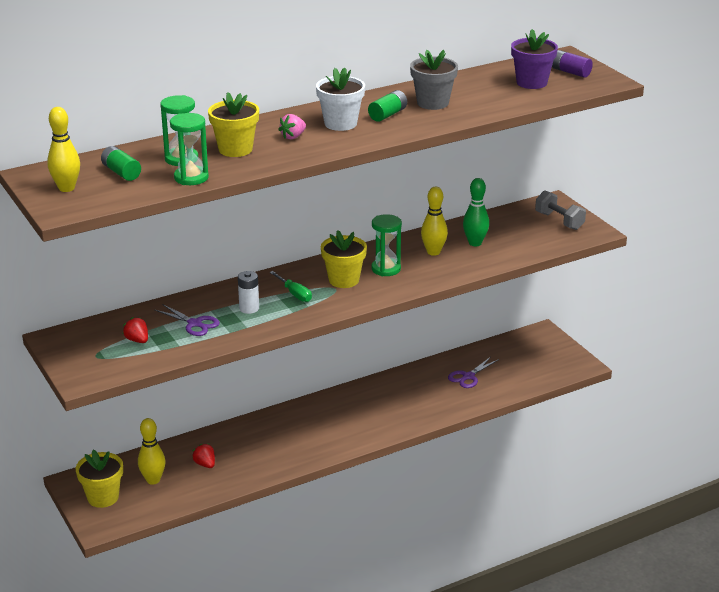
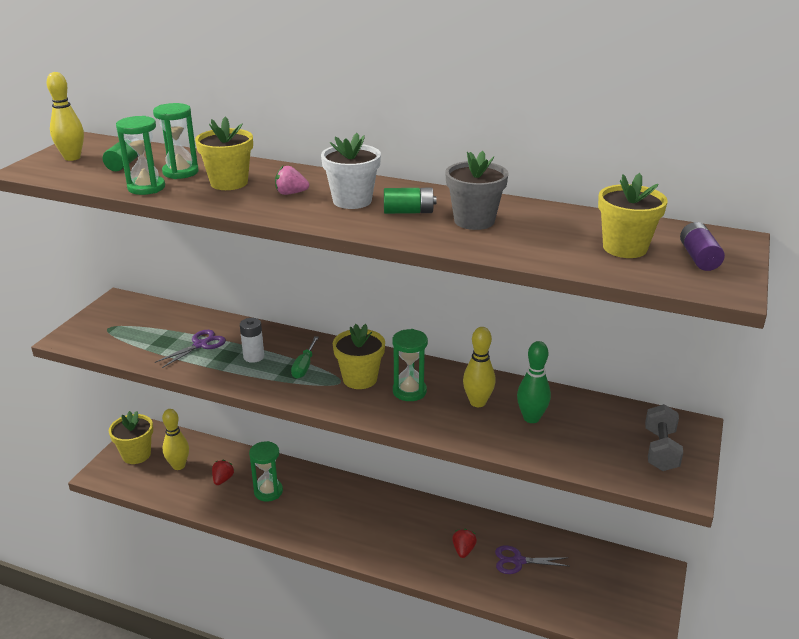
camera: 50 degrees right, 0 degrees up
(137, 340) = (148, 333): red strawberry -> red strawberry (463, 550)
(195, 324) = (201, 345): purple scissors -> purple scissors turned 135 degrees counterclockwise
(252, 448) = (268, 491): none -> green hourglass
(531, 83) = (625, 248): purple flower pot -> yellow flower pot

